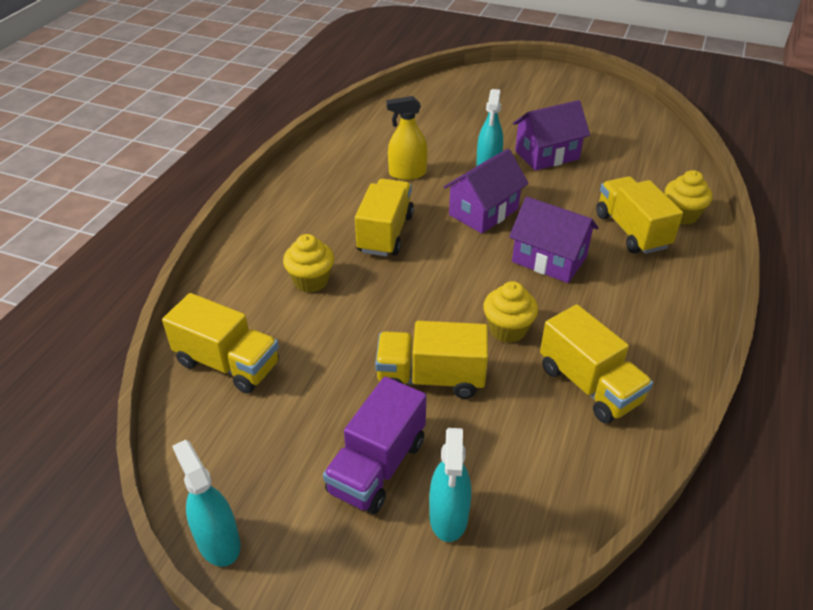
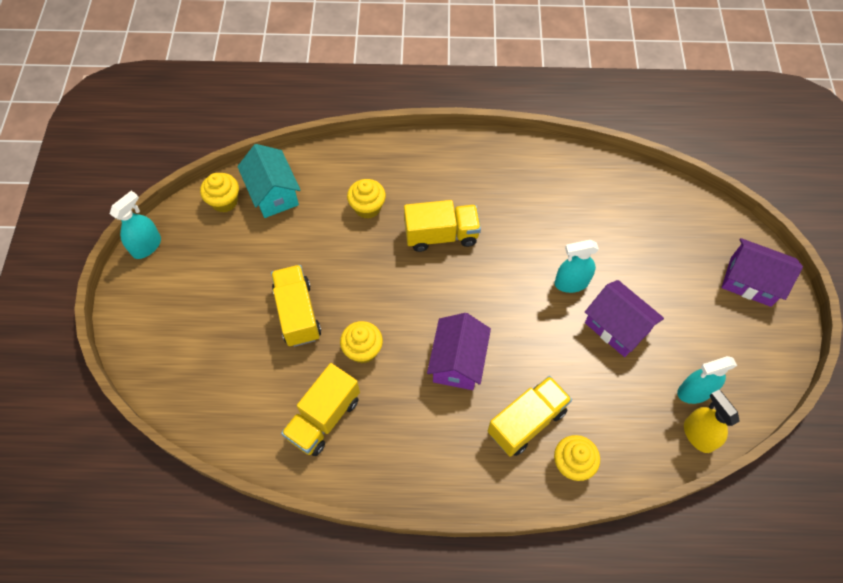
camera: 70 degrees right, 20 degrees up
(203, 421) = (224, 201): none -> yellow cupcake
(228, 364) = (273, 193): yellow truck -> turquoise house
(377, 466) = (216, 306): purple truck -> none
(407, 173) = (530, 224): yellow spray bottle -> yellow spray bottle (698, 435)
(448, 516) = (190, 356): turquoise spray bottle -> turquoise spray bottle (694, 391)
(483, 212) = (501, 297): purple house -> purple house (750, 281)

